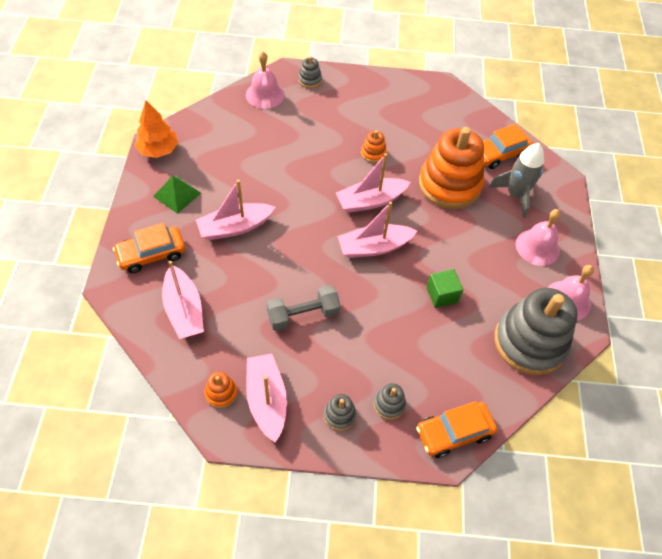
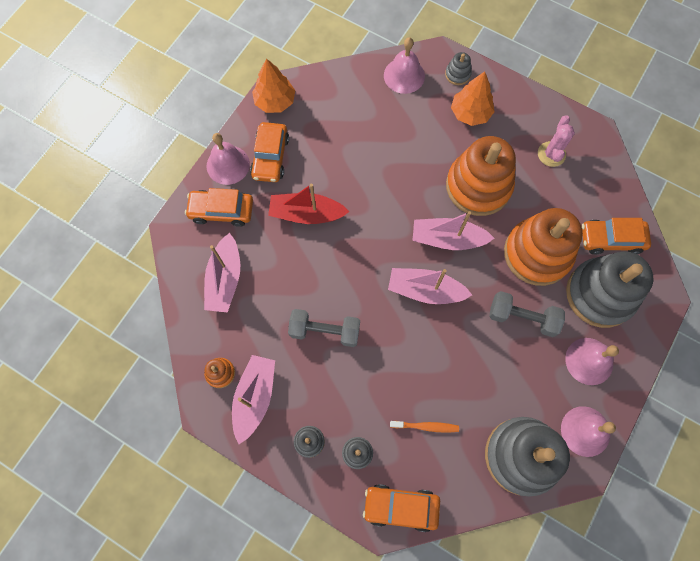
camera: 30 degrees right, 15 degrees up
(138, 214) = (228, 165): none -> pink bell
(177, 194) = (270, 157): green pyramid -> orange car
(235, 227) = (306, 214): pink boat -> red boat
(336, 104) = (470, 113): none -> orange tree
(373, 153) = (478, 186): orange stacking toy -> orange stacking toy, size x2.42
(418, 111) = (551, 154): none -> pink cactus
(437, 355) = (426, 426): none -> orange toothbrush
(442, 295) = (463, 369): green cube -> none
(466, 236) = (522, 317): none -> grey dumbbell
(515, 195) = (600, 294): grey rocket -> grey stacking toy

